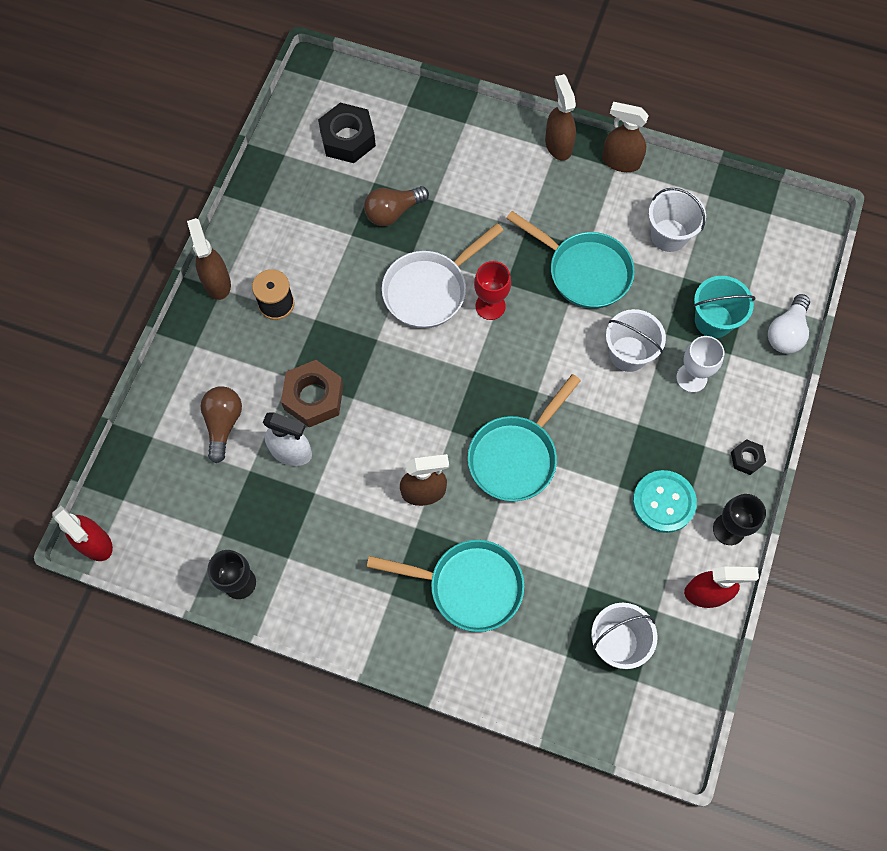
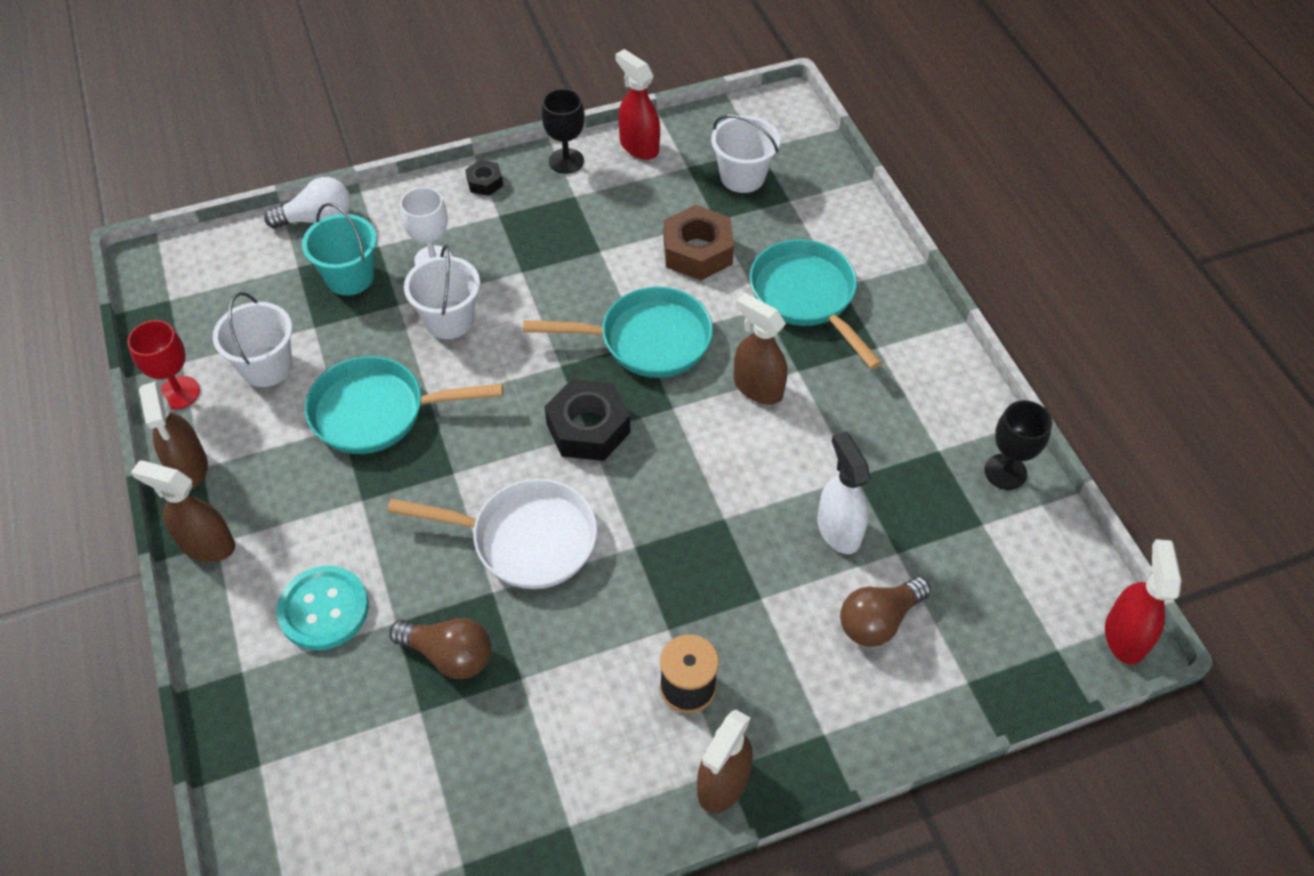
camera: 130 degrees left, 15 degrees down
(313, 397) = (760, 556): brown nut -> brown nut (697, 251)
(347, 139) = (373, 799): black nut -> black nut (588, 428)
(490, 306) = (495, 468): red goblet -> red goblet (179, 393)
(558, 145) = (206, 544): brown spray bottle -> brown spray bottle turned 75 degrees clockwise
(584, 271) = (377, 412): turquoise pan -> turquoise pan turned 90 degrees counterclockwise
(663, 502) = (584, 213): turquoise button -> turquoise button (324, 609)

